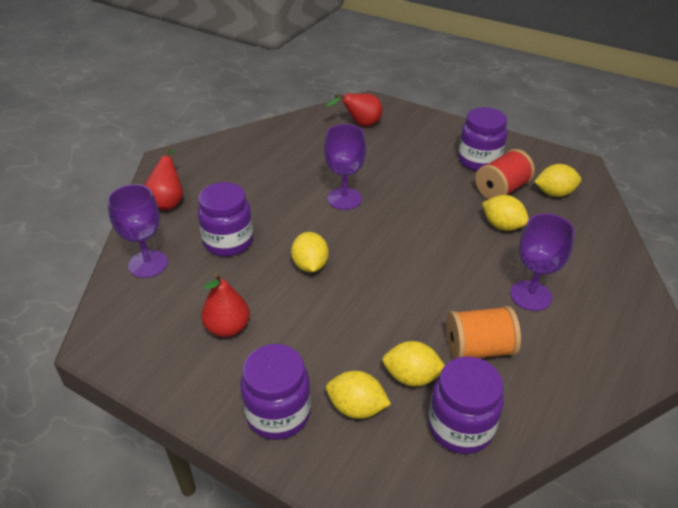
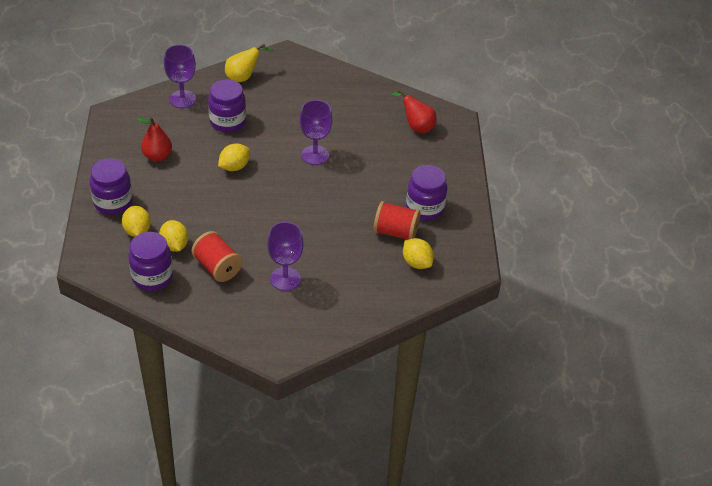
camera: 55 degrees right, 5 degrees up
(168, 202) = (243, 77): red pear -> yellow pear
(478, 349) = (217, 267): orange spool -> red spool
(502, 226) = (350, 244): yellow lemon -> none

